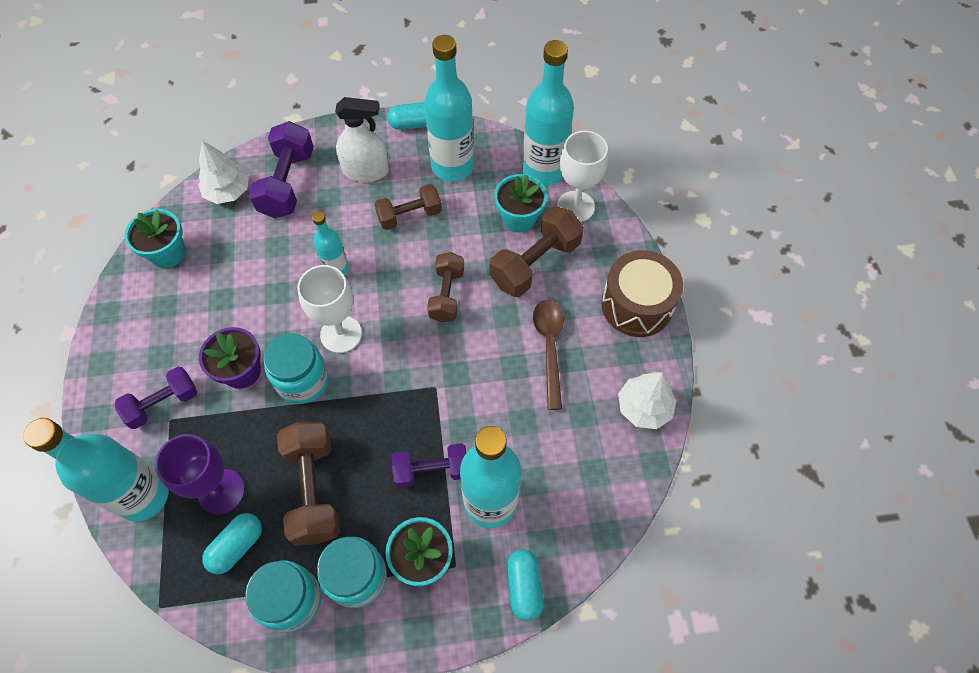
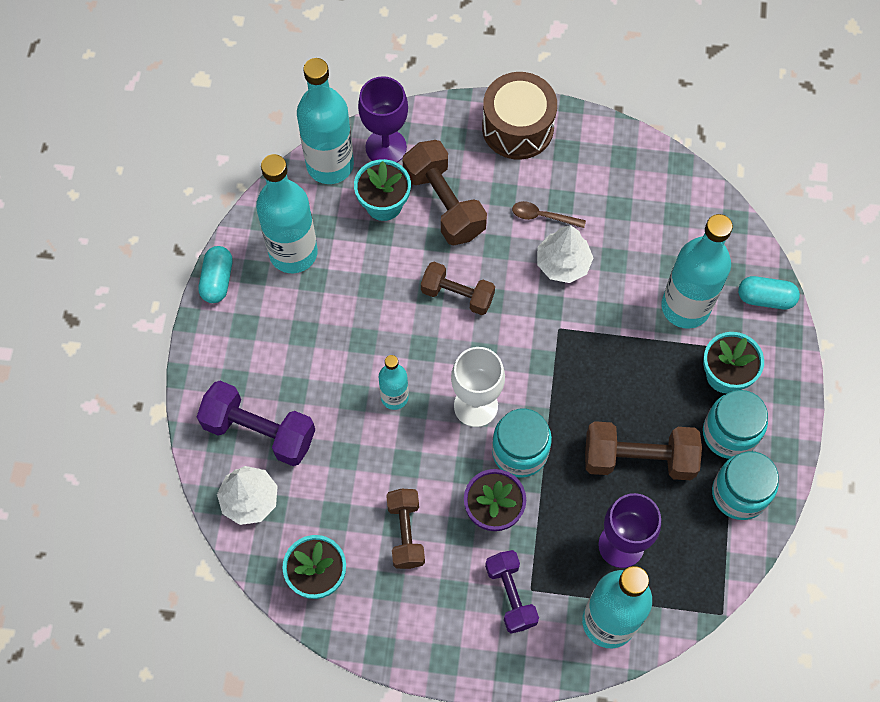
camera: 75 degrees left, 5 degrees up
(237, 546) = (679, 536): turquoise capsule -> none
(366, 171) = (269, 343): white spray bottle -> none
(409, 215) = (346, 310): brown dumbbell -> brown dumbbell (406, 533)
(431, 470) = (643, 350): purple dumbbell -> none
(549, 347) = (542, 216): brown spoon -> brown spoon, size x0.63
(575, 206) = (386, 147): white goblet -> purple goblet
(644, 407) = (625, 155): white tree -> white tree (563, 263)

